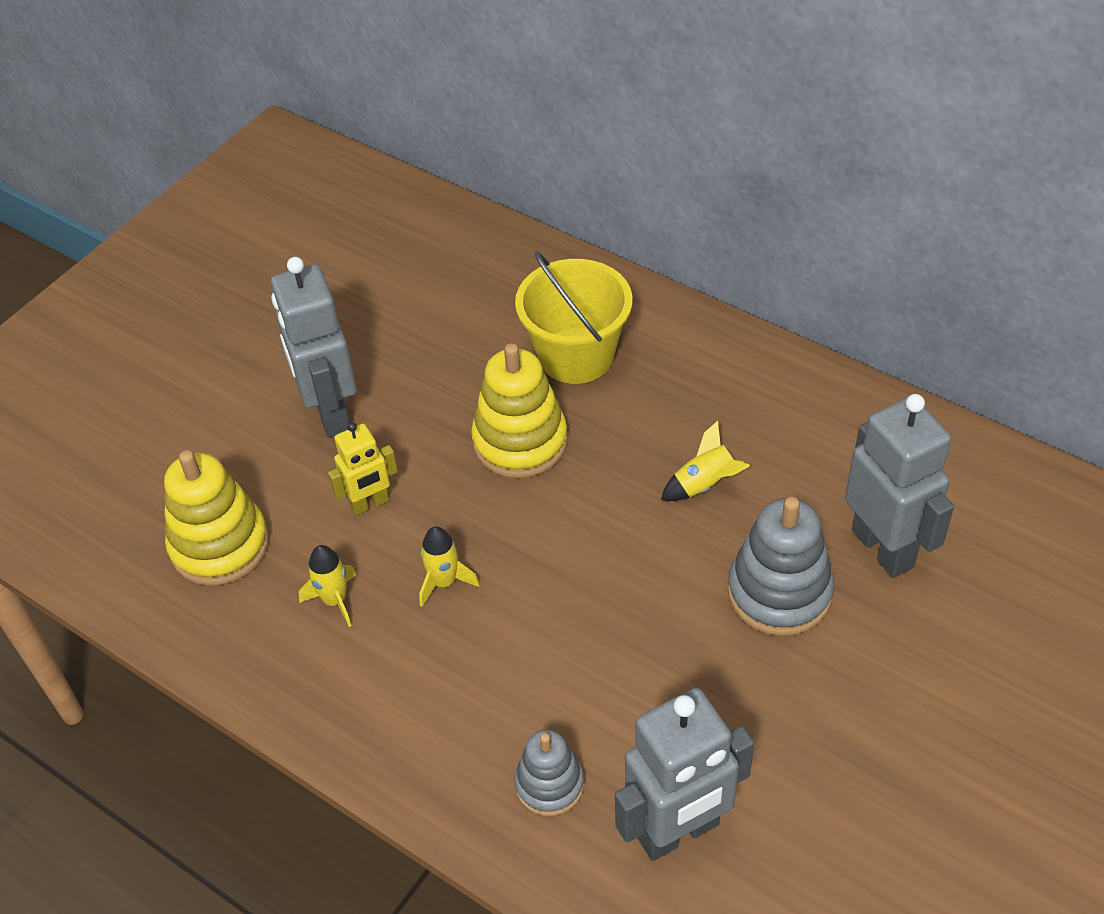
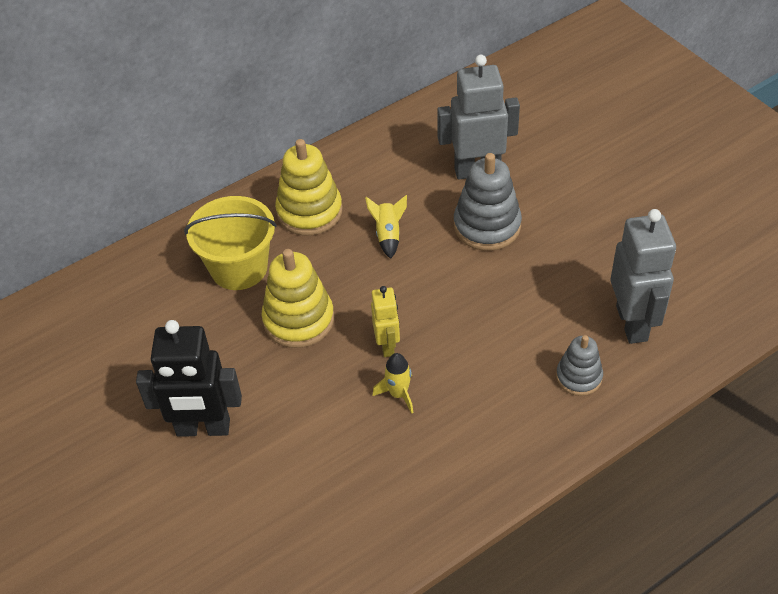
camera: 70 degrees left, 0 degrees up
(220, 545) = (294, 530): yellow stacking toy -> yellow stacking toy (309, 211)
(330, 412) = (203, 428): grey robot -> black robot
(335, 600) = (383, 464): yellow rocket -> none
(370, 504) = (306, 422): yellow robot -> yellow robot (387, 345)

